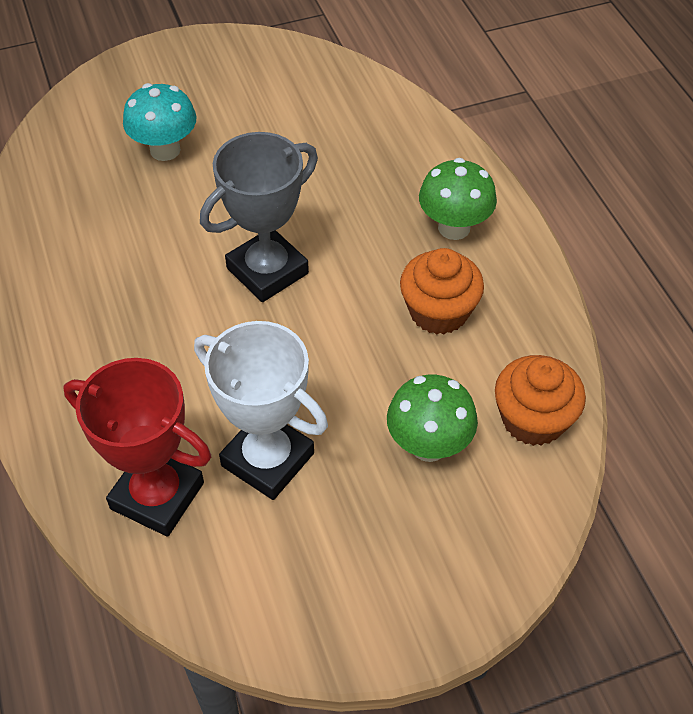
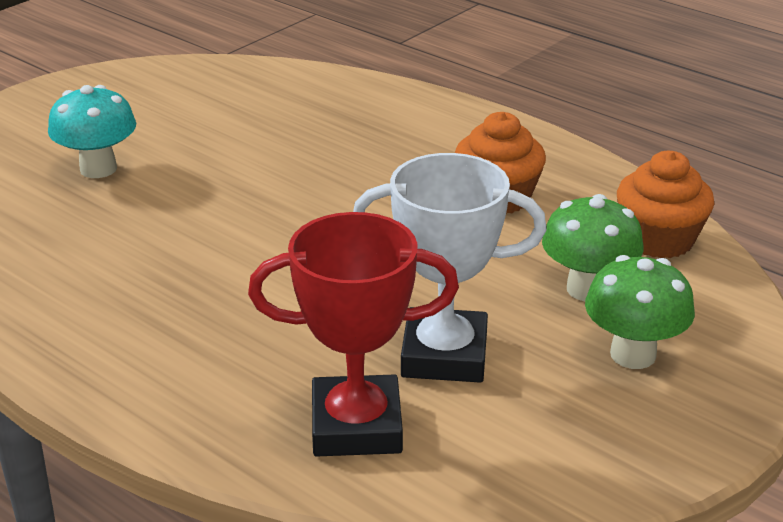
camera: 30 degrees left, 20 degrees down
(267, 271) = (300, 221): grey trophy -> none
(454, 227) = (451, 140): green mushroom -> green mushroom (633, 354)

